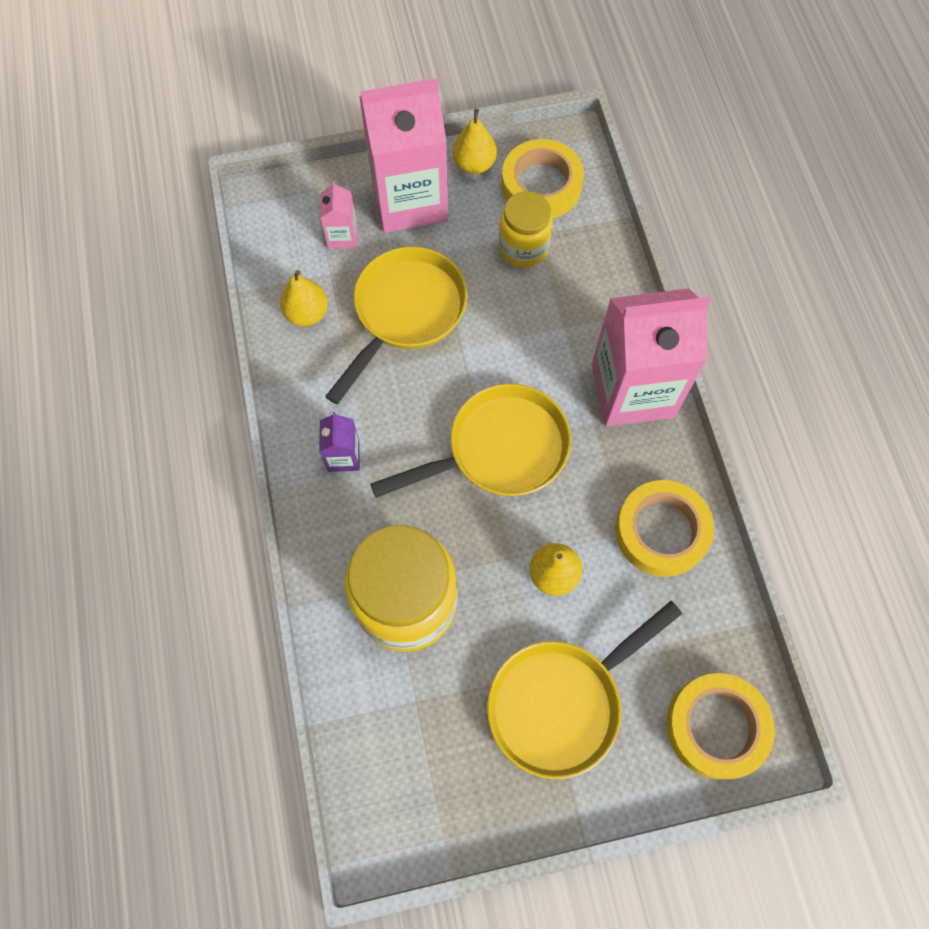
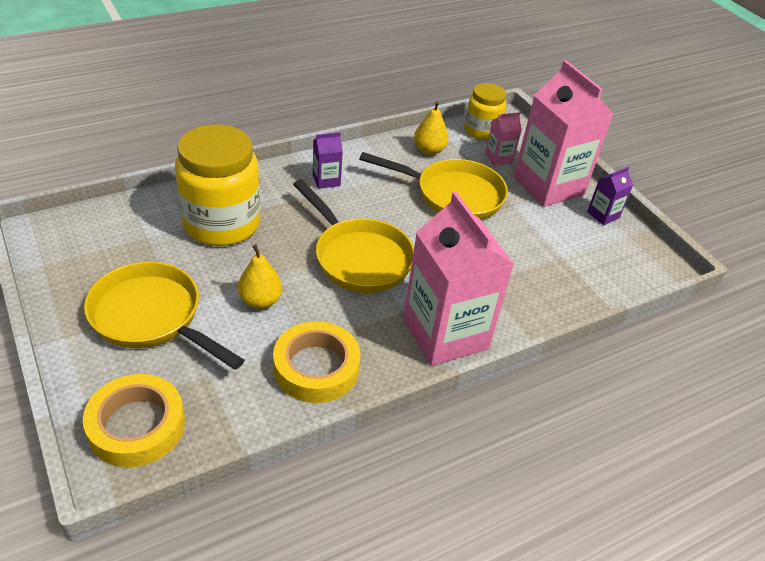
camera: 70 degrees right, 25 degrees down
(474, 164) = (603, 215): yellow pear -> purple carton
(523, 248) = (544, 251): yellow jar -> yellow jar (481, 131)
(541, 185) = (610, 255): yellow tape -> none

